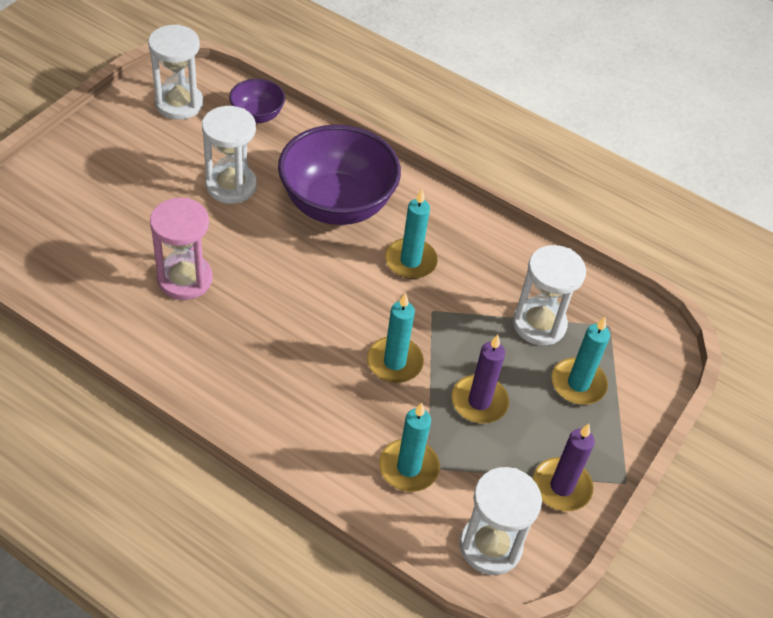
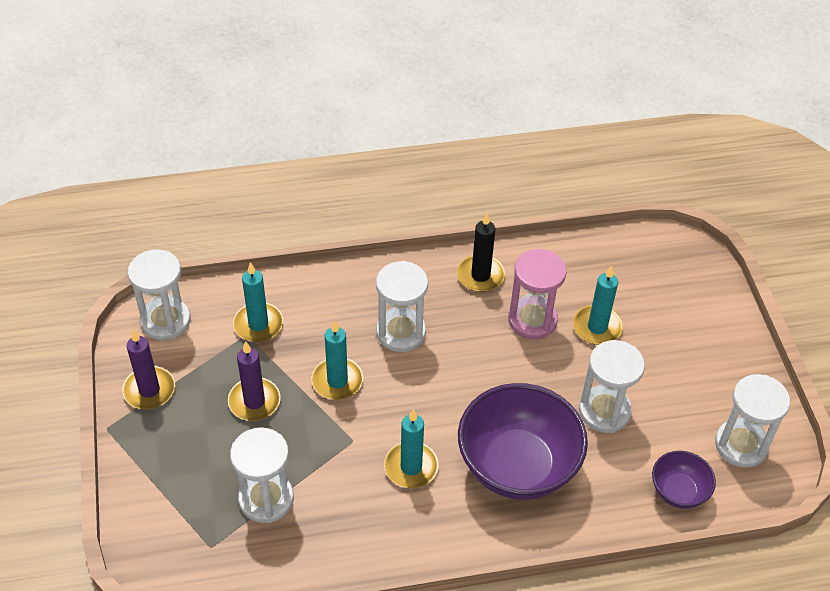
camera: 140 degrees right, 0 degrees up
(170, 346) = (480, 275): none -> black candle
(297, 357) = (401, 332): none -> white hourglass
(578, 384) = (196, 474): turquoise candle -> turquoise candle (597, 327)

